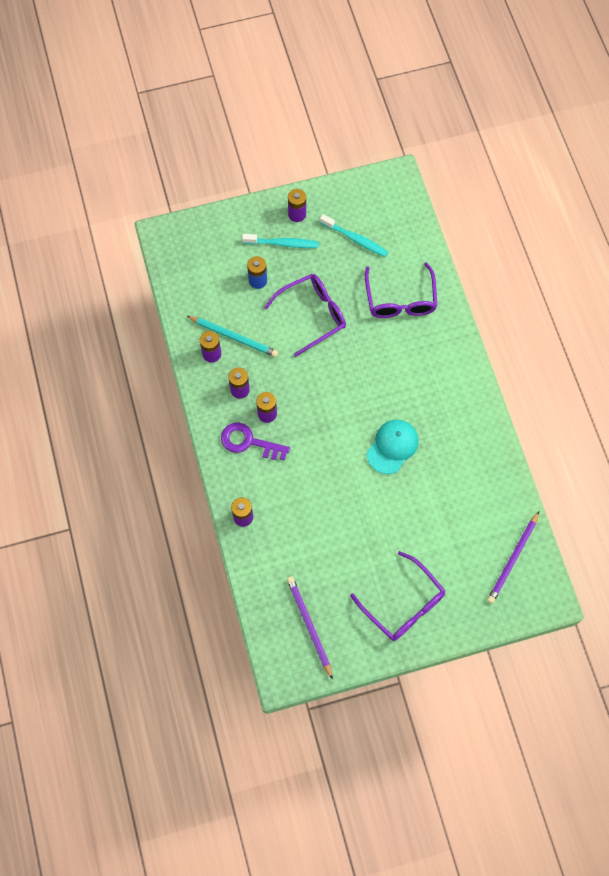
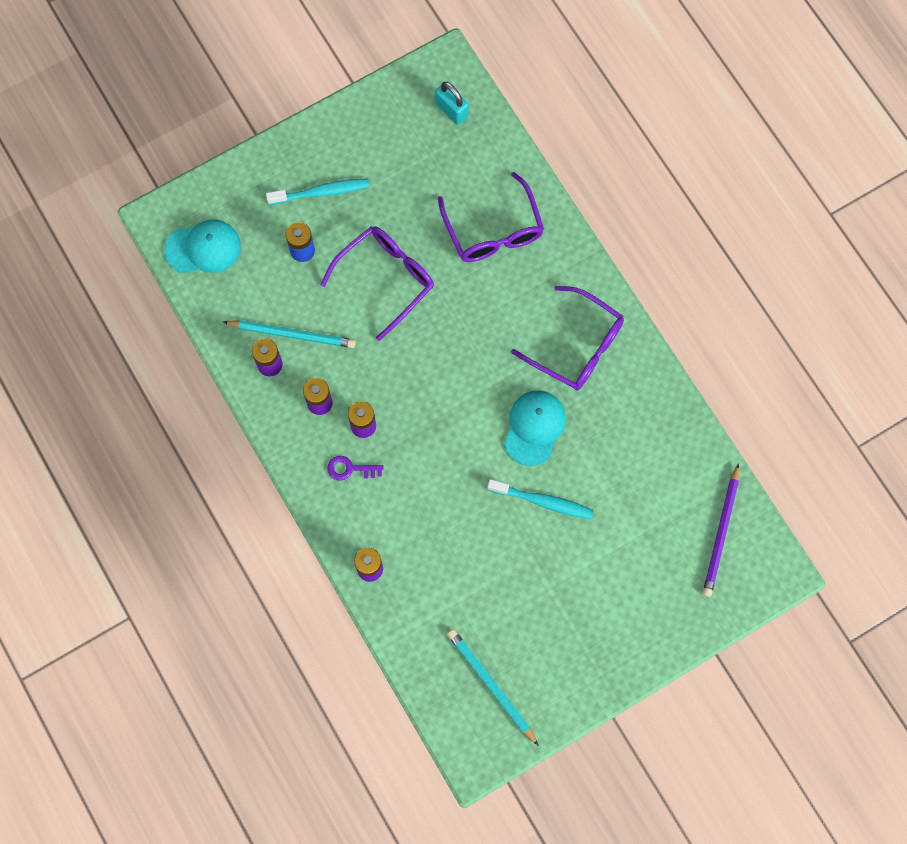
camera: 15 degrees left, 5 degrees up
(187, 262) = (203, 248): none -> turquoise cap
(249, 442) = (350, 469): purple key -> purple key, size x0.60
(297, 214) = (329, 147): purple battery -> none
(309, 626) = (491, 685): purple pencil -> turquoise pencil
(355, 239) = (414, 163): turquoise toothbrush -> turquoise toothbrush (543, 501)
(392, 209) = (451, 110): none -> turquoise padlock
(403, 604) = (601, 626): purple glasses -> purple glasses (577, 346)

